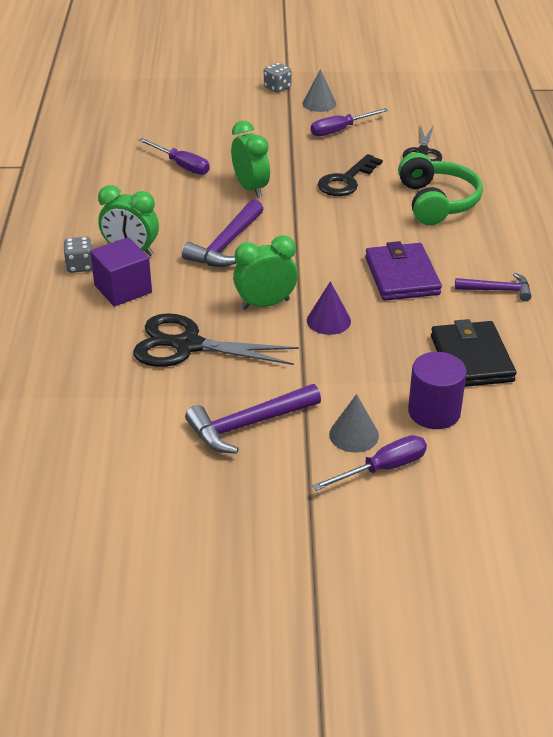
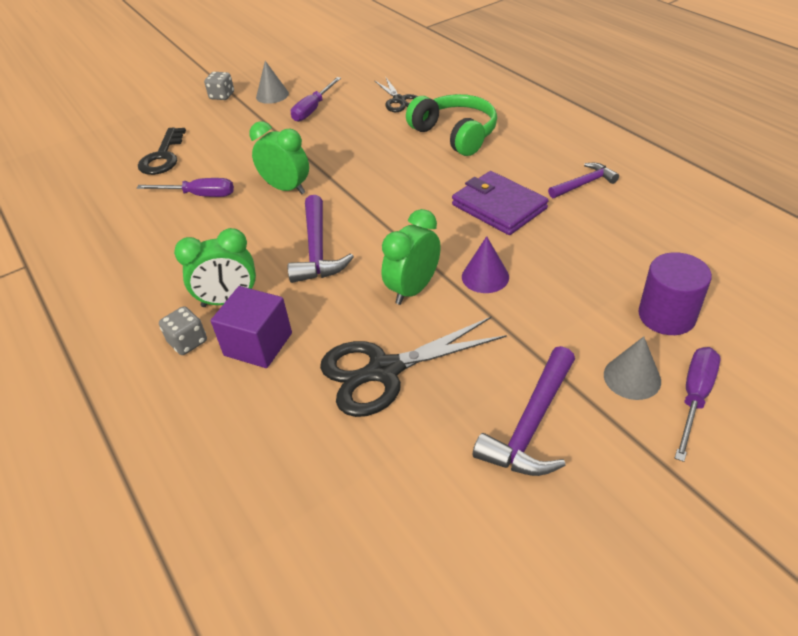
camera: 30 degrees left, 5 degrees up
(346, 180) = (363, 147): black key -> black key (163, 156)
(471, 358) = (635, 251): black wallet -> none

